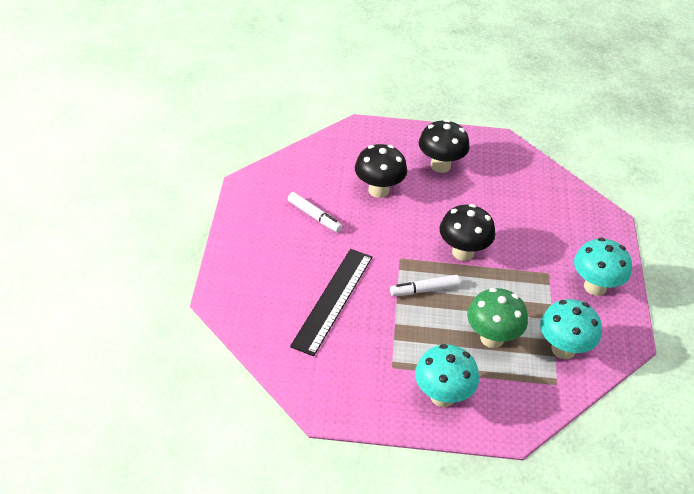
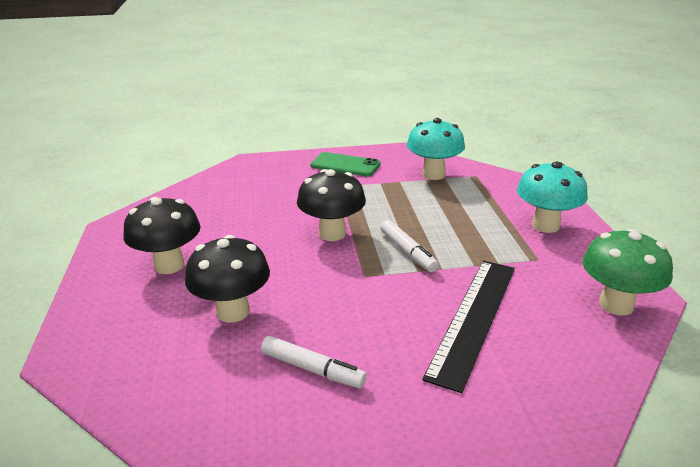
camera: 100 degrees left, 15 degrees down
(314, 216) = (312, 369): white marker -> white marker turned 90 degrees clockwise
(333, 300) = (473, 318): black ruler -> black ruler turned 75 degrees counterclockwise
(492, 338) = (448, 207): green mushroom -> green mushroom (616, 305)
(595, 287) = (345, 165): turquoise mushroom -> green phone

